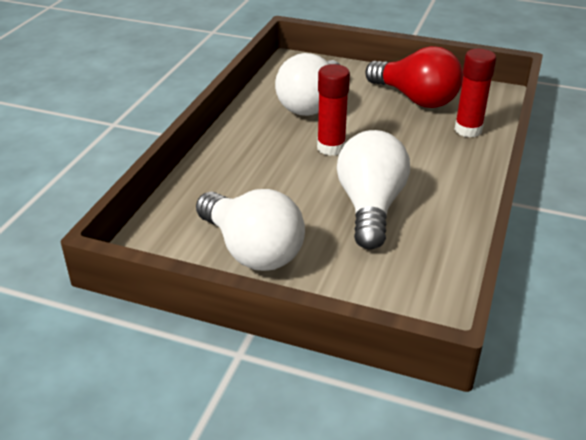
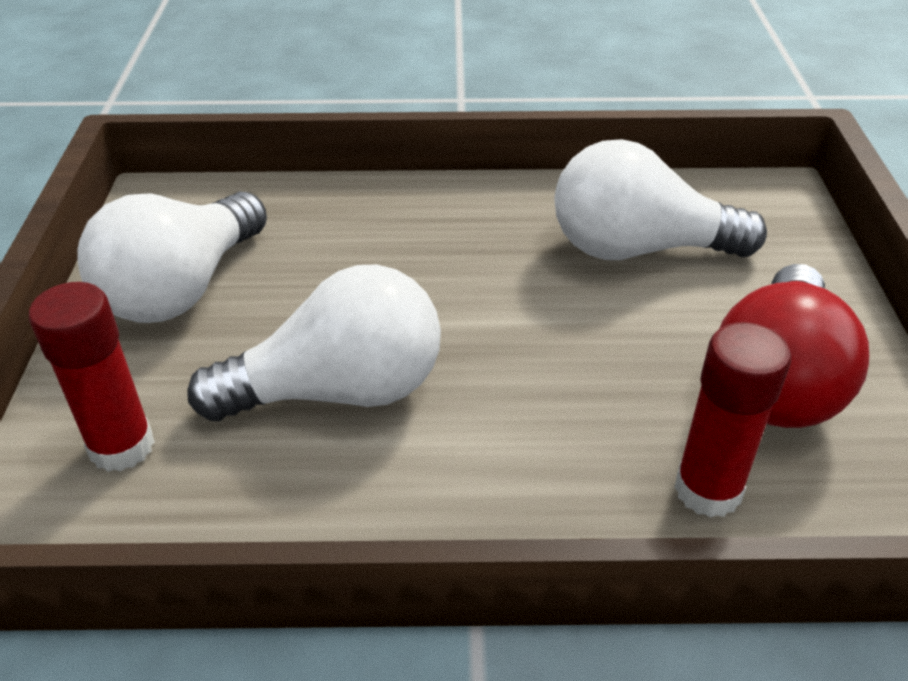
camera: 70 degrees right, 5 degrees up
(331, 148) = (505, 304): red glue stick -> red glue stick (122, 447)

